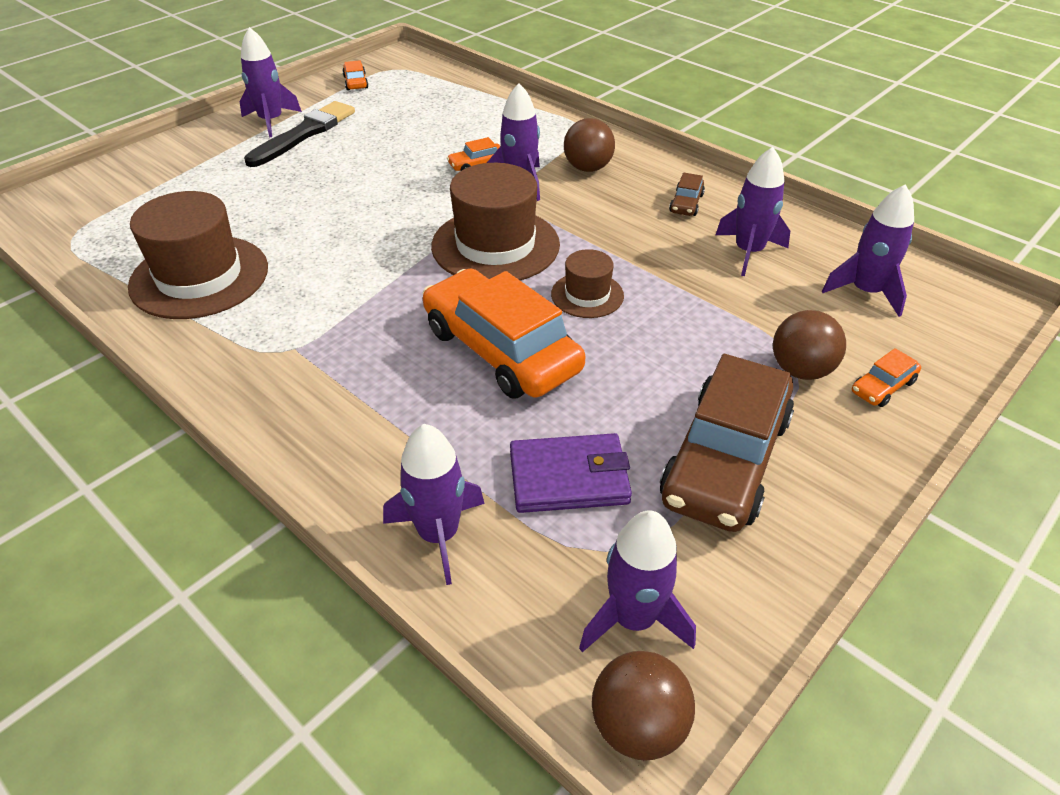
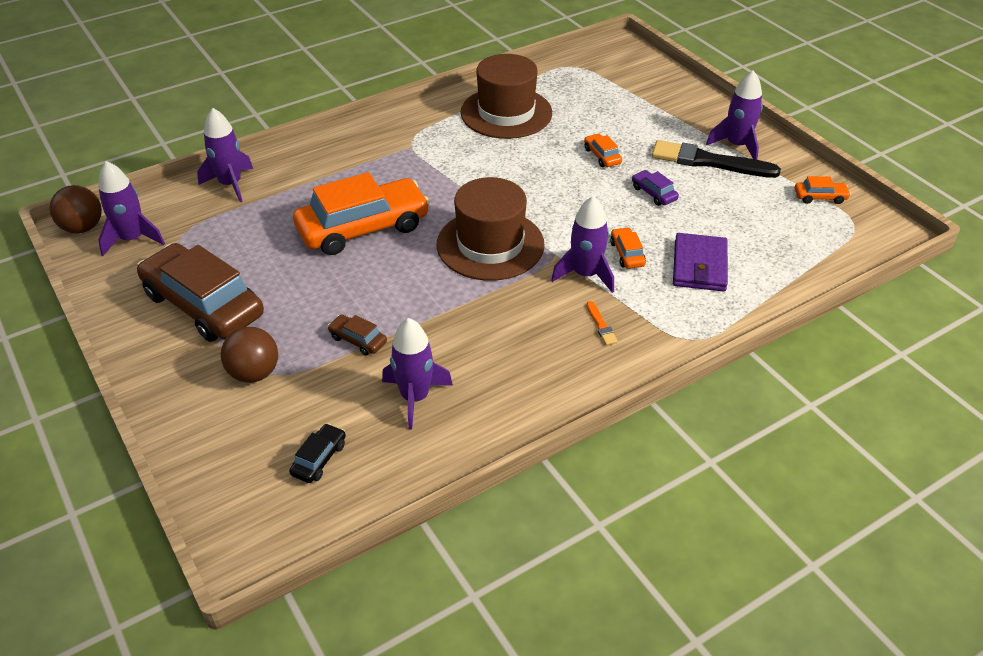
camera: 105 degrees right, 0 degrees up
(304, 134) = (709, 162): black brush -> black brush turned 150 degrees clockwise
(369, 159) = (654, 193): none -> purple car
(569, 477) = (235, 236): purple wallet -> purple wallet (699, 266)
(587, 295) = (402, 281): brown hat -> none
(588, 168) = (601, 325): brown ball -> orange brush
(686, 203) = (512, 379): brown car -> brown car (358, 340)
(865, 292) = (319, 459): purple rocket -> black car
(882, 387) = (209, 414): orange car -> orange car (602, 156)

